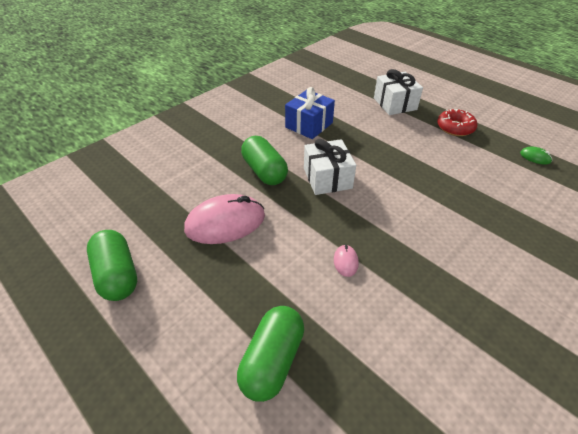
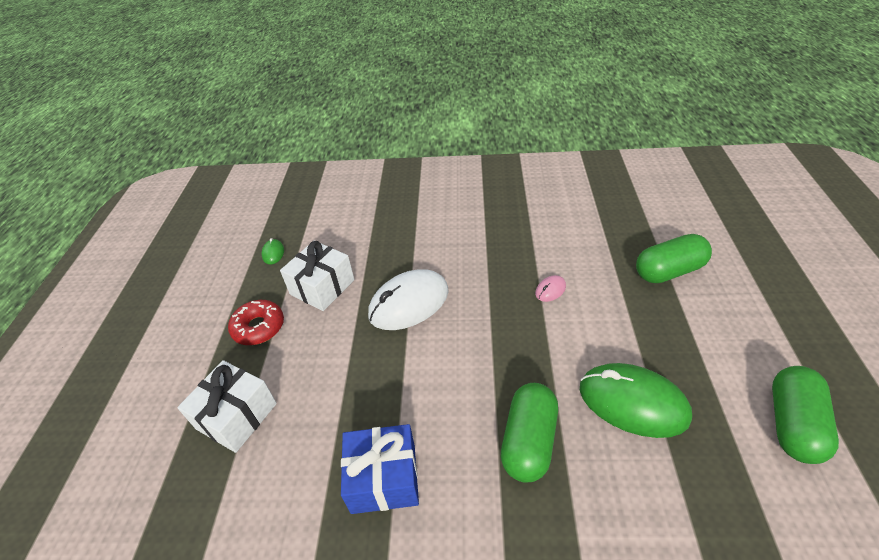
camera: 130 degrees left, 0 degrees up
(225, 223) = (633, 402): pink mouse -> green mouse
(327, 178) = (470, 373): white gift -> white gift (322, 287)
(413, 187) = (409, 303): none -> white mouse

